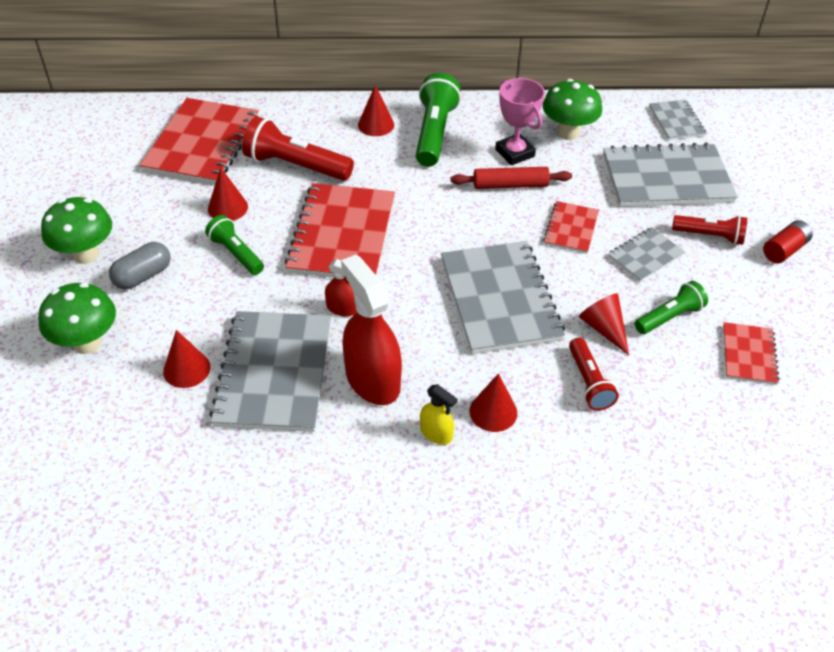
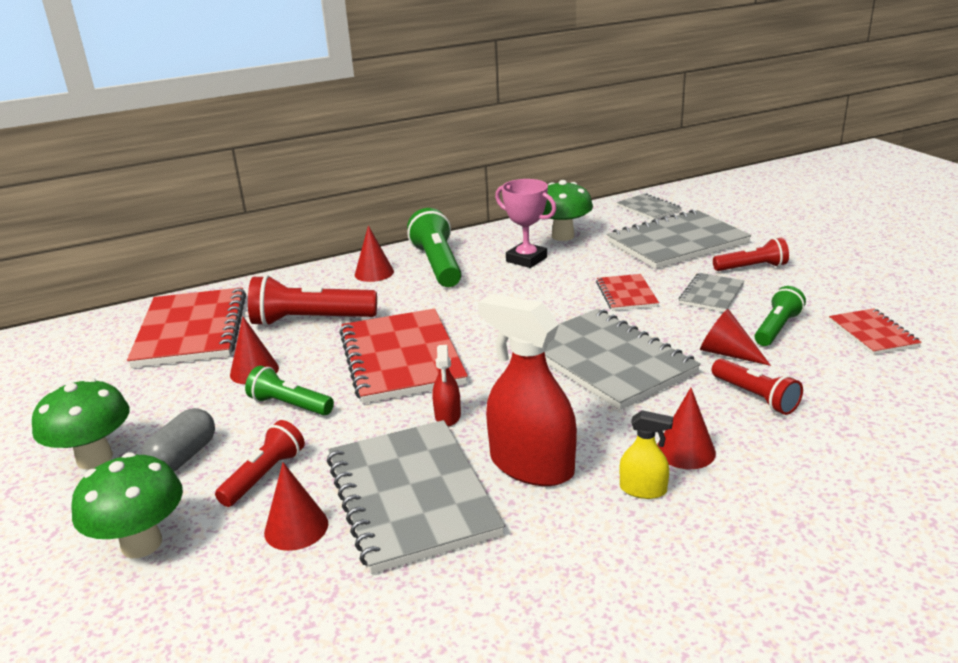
camera: 20 degrees left, 20 degrees down
(187, 315) = (264, 476): none -> red flashlight
(342, 308) = (447, 416): red spray bottle -> red spray bottle turned 90 degrees clockwise
(510, 185) = (542, 280): red rolling pin -> none
(784, 250) = (821, 260): red battery -> none

